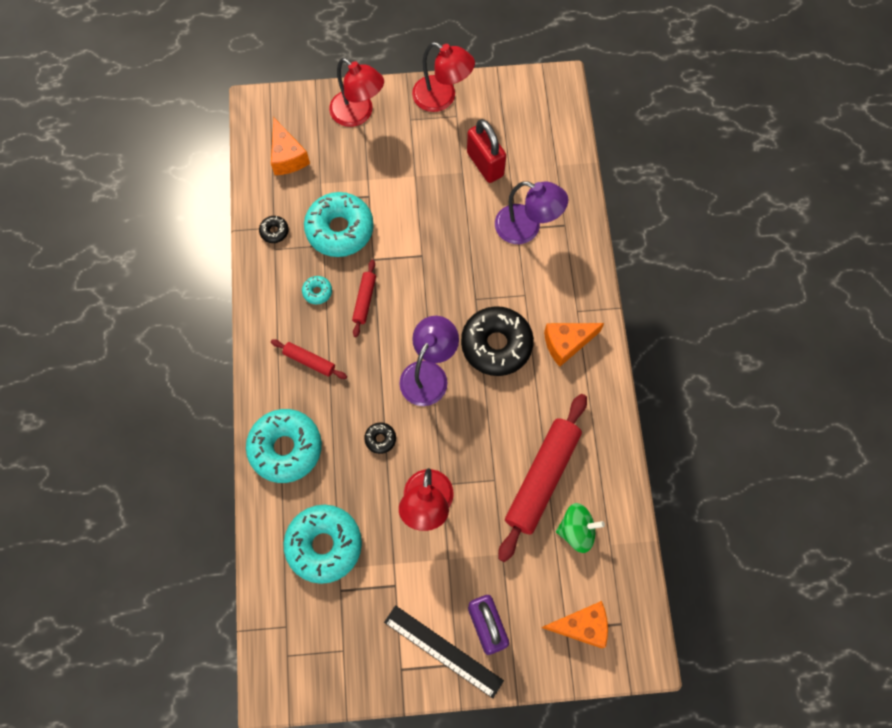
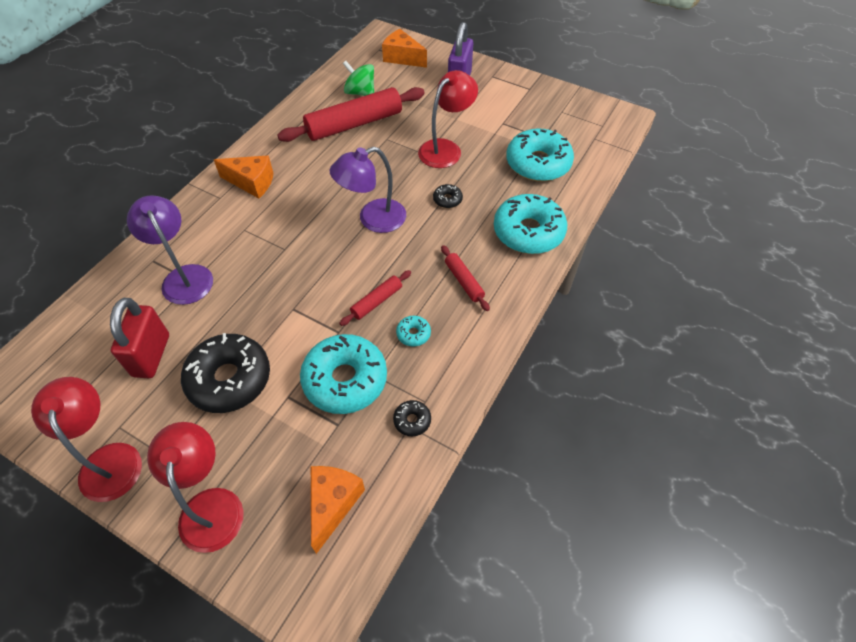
camera: 145 degrees left, 15 degrees down
(443, 651) = (496, 84): black ruler -> none
(496, 345) = (302, 210): black donut -> black donut (229, 379)

